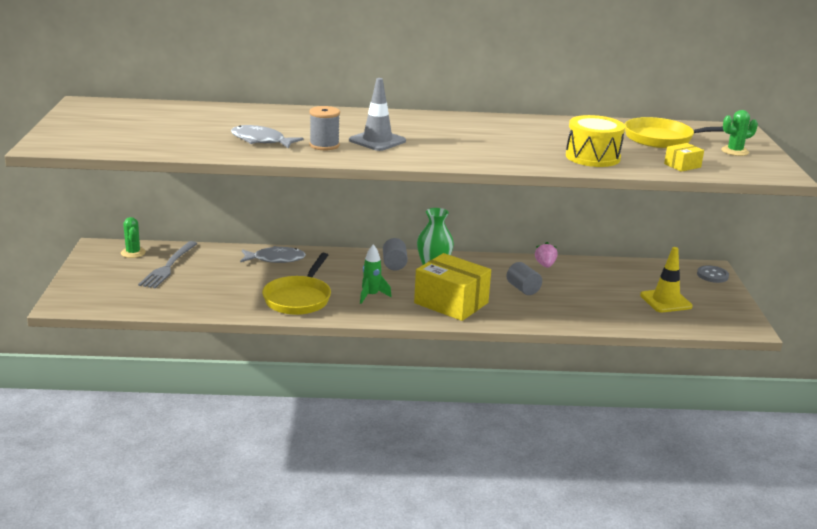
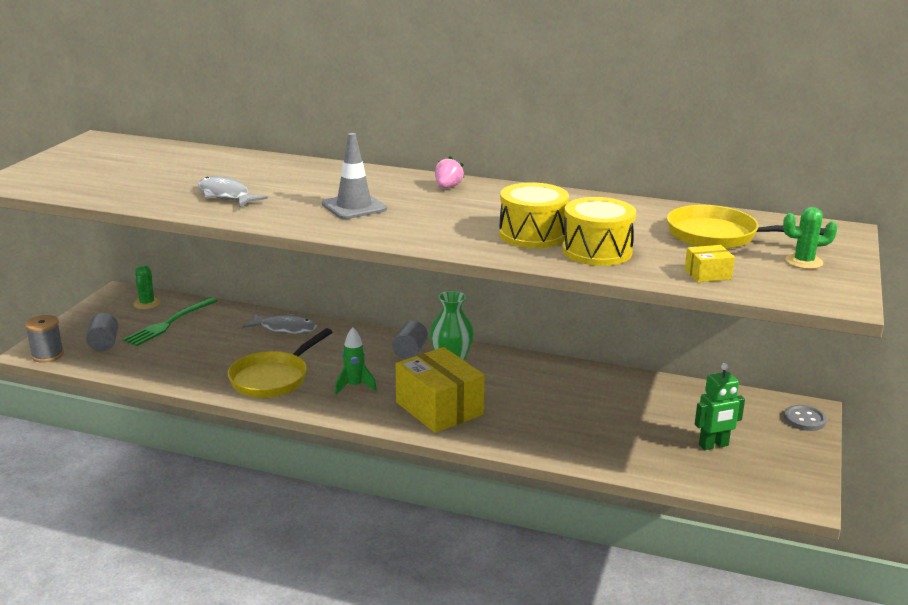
camera: 20 degrees right, 0 degrees up
(168, 267) = (168, 323): grey fork -> green fork
(324, 145) = (288, 207): grey spool -> grey spool (47, 355)
(523, 289) = (539, 403): grey cylinder -> grey cylinder (104, 344)
(535, 150) = (532, 235): none -> yellow drum
(545, 265) = (590, 376): pink strawberry -> pink strawberry (447, 187)
(665, 301) = (713, 445): yellow traffic cone -> green robot

